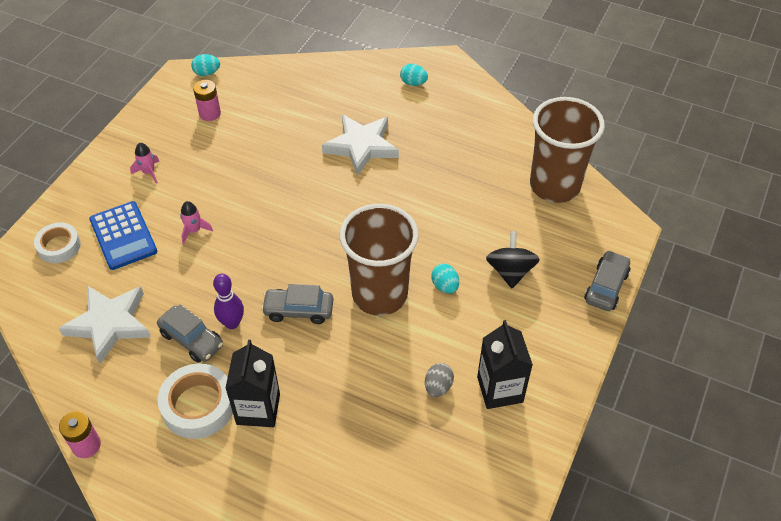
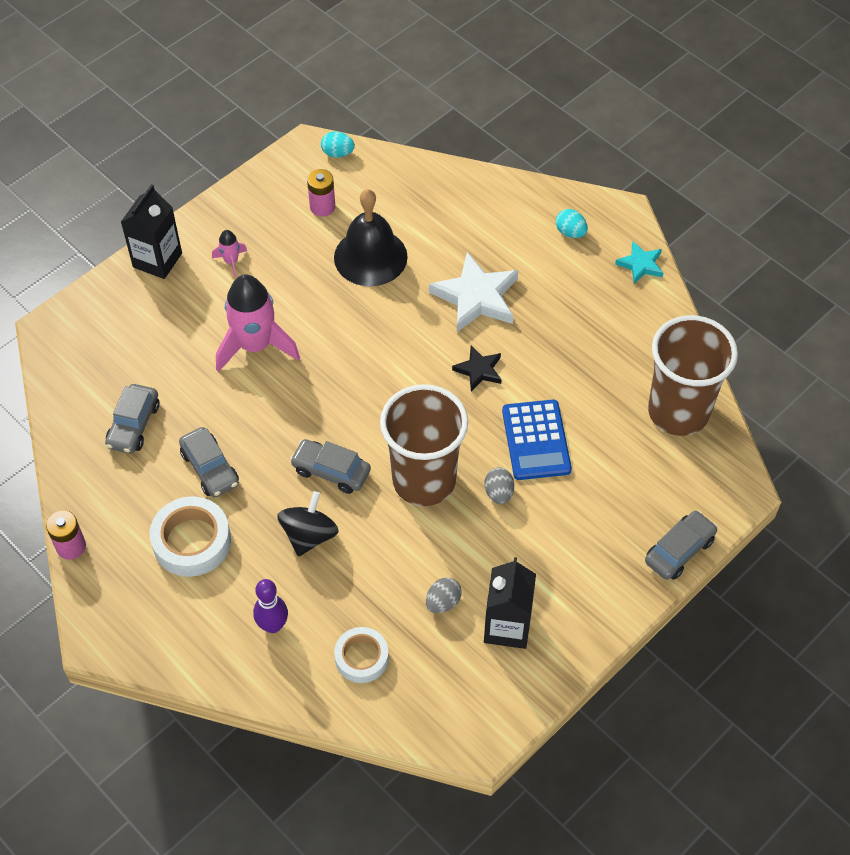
camera: 20 degrees right, 5 degrees up
(59, 246) = (111, 321): white tape -> white tape (361, 658)
(109, 324) = (134, 425): white star -> grey car
(123, 236) = (180, 329): blue calculator -> blue calculator (536, 440)
(194, 230) = (255, 345): pink rocket -> pink rocket, size x2.23
(232, 323) = (257, 463): purple bowling pin -> purple bowling pin (273, 625)
(258, 409) = (250, 564): black carton -> black carton (157, 260)
(264, 139) = (370, 257): none -> black bell
(387, 198) = (479, 370): none -> black star
(445, 286) = (498, 493): turquoise egg -> grey egg
(476, 92) = (640, 265): none -> turquoise star
(510, 271) = (579, 499): black spinning top -> black spinning top (309, 535)

